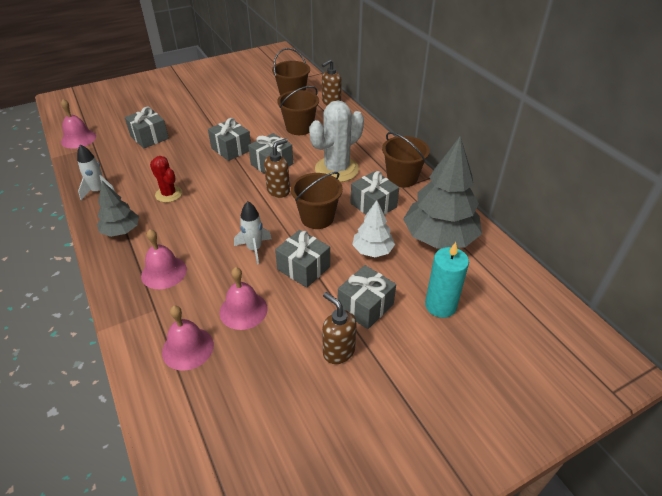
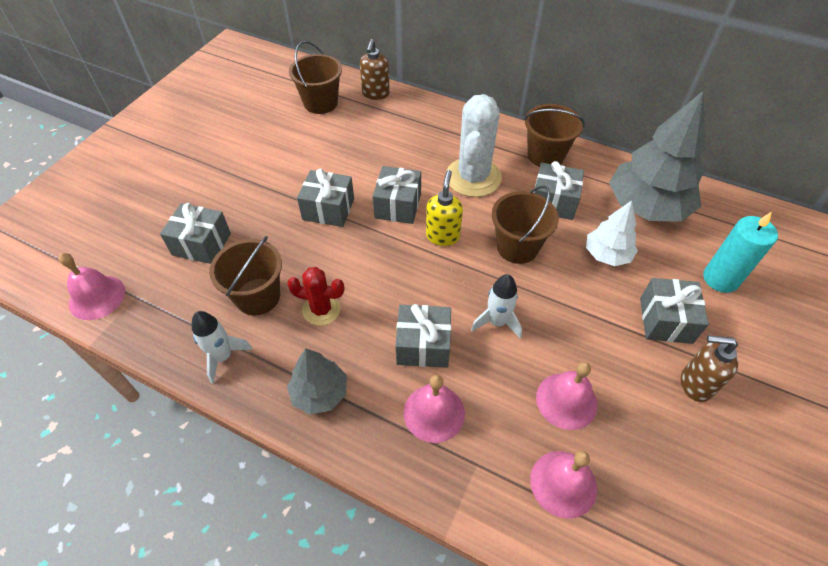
camera: 35 degrees left, 10 degrees up
(278, 191) = (442, 236): brown soap dispenser -> yellow soap dispenser
(299, 128) = (376, 143): brown bucket -> brown bucket (257, 296)
(303, 268) = (568, 314): grey gift -> grey gift (423, 345)

